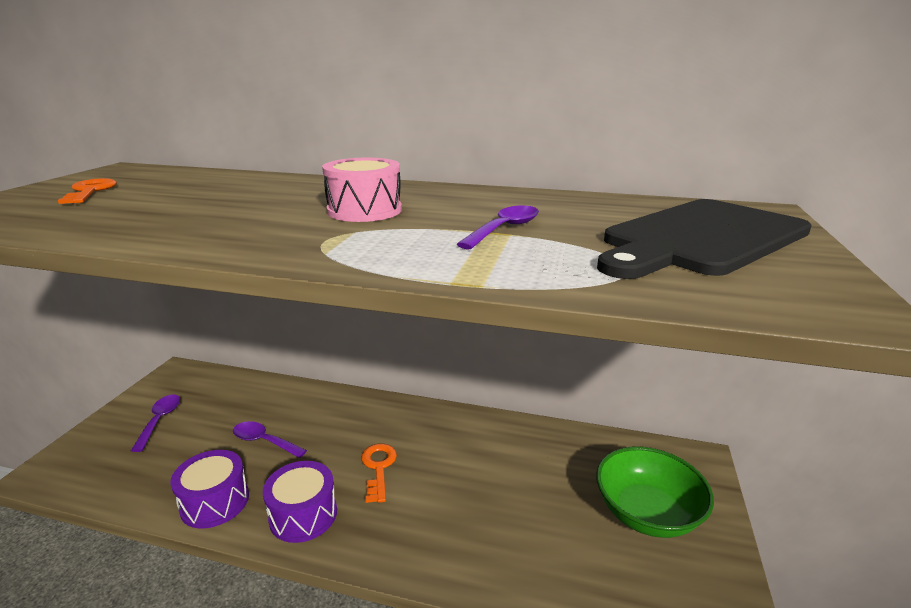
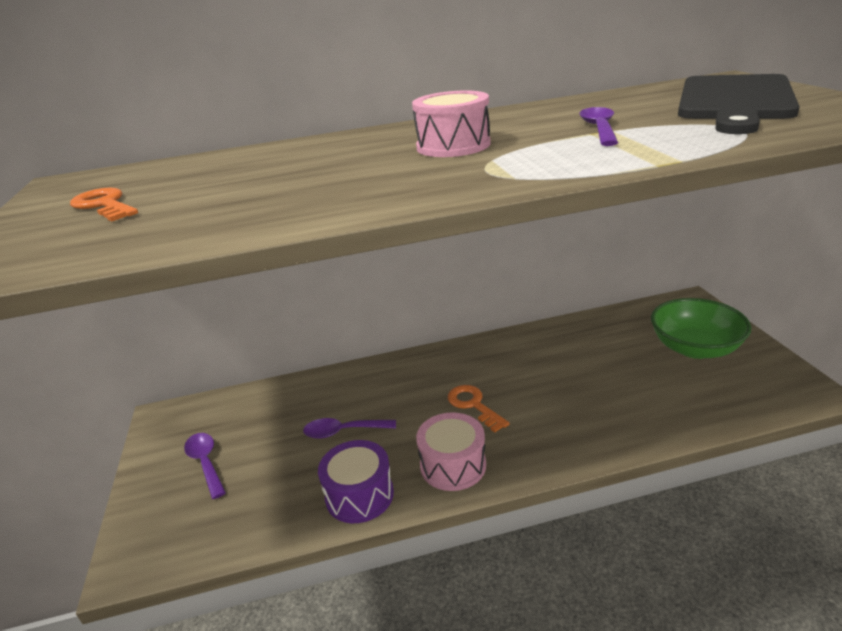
camera: 25 degrees left, 5 degrees up
(303, 515) = (453, 465): purple drum -> pink drum

